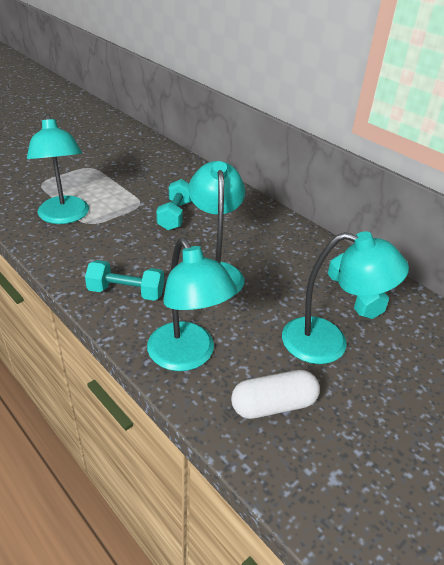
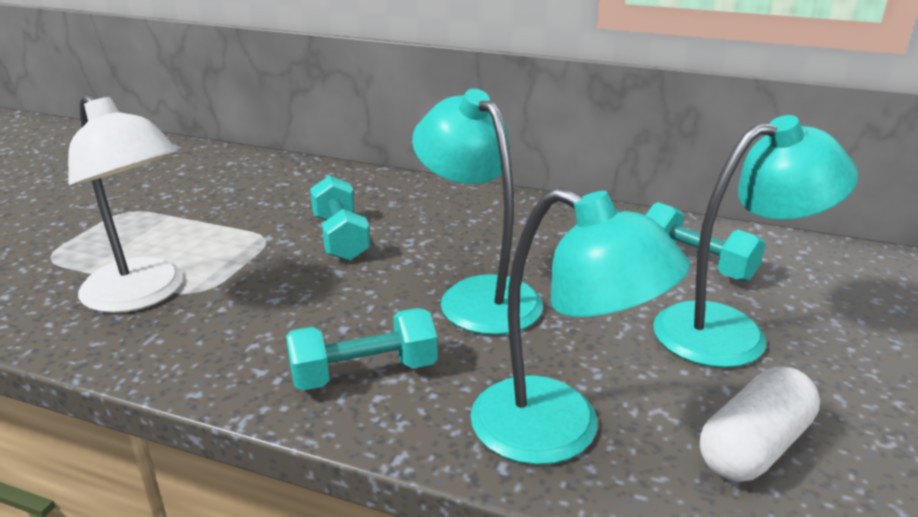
camera: 25 degrees left, 10 degrees down
(64, 217) = (142, 295): turquoise lamp -> white lamp

